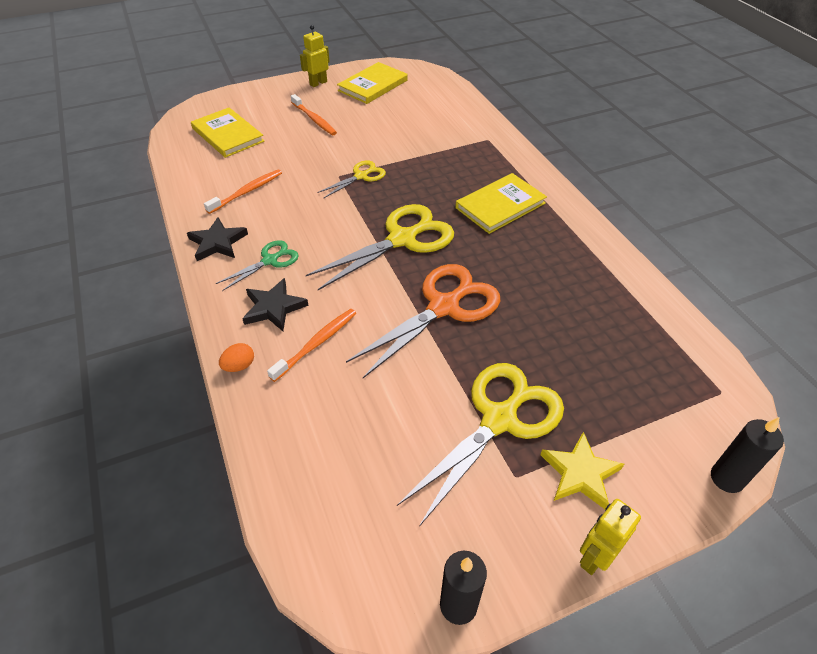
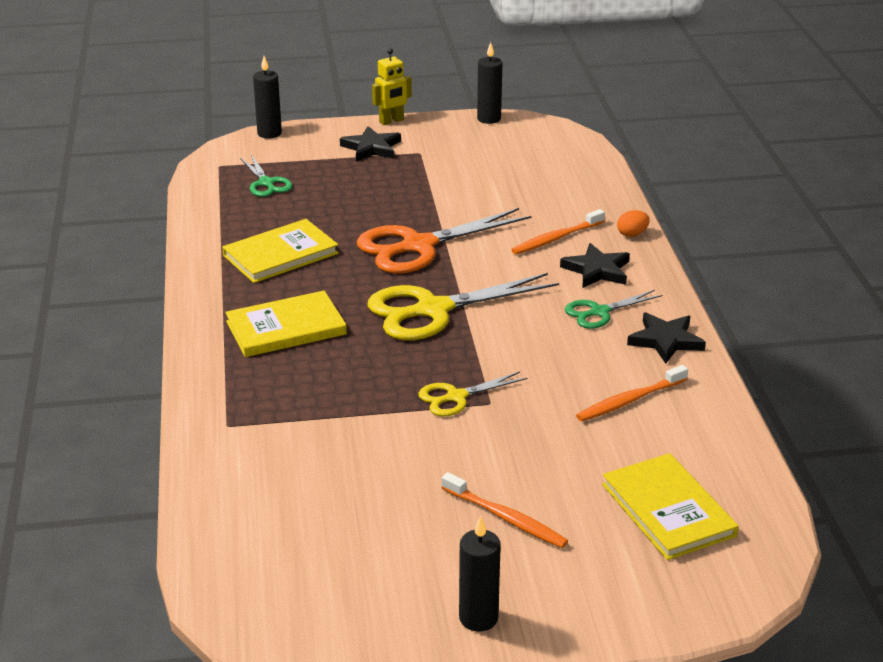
camera: 165 degrees left, 15 degrees down
(314, 119) = (506, 518): orange toothbrush -> orange toothbrush turned 150 degrees clockwise
(318, 83) = (478, 618): yellow robot -> black candle
(373, 85) = (364, 588): yellow book -> yellow book (280, 254)
(499, 420) = (413, 176): yellow scissors -> none
(580, 473) = (371, 148): yellow star -> black star
(647, 371) = (266, 183): none -> green scissors

